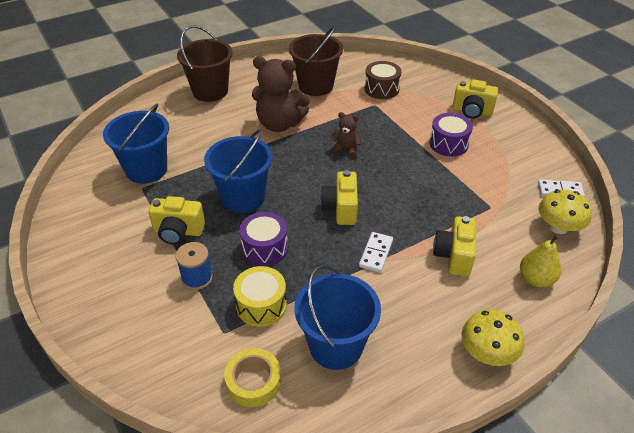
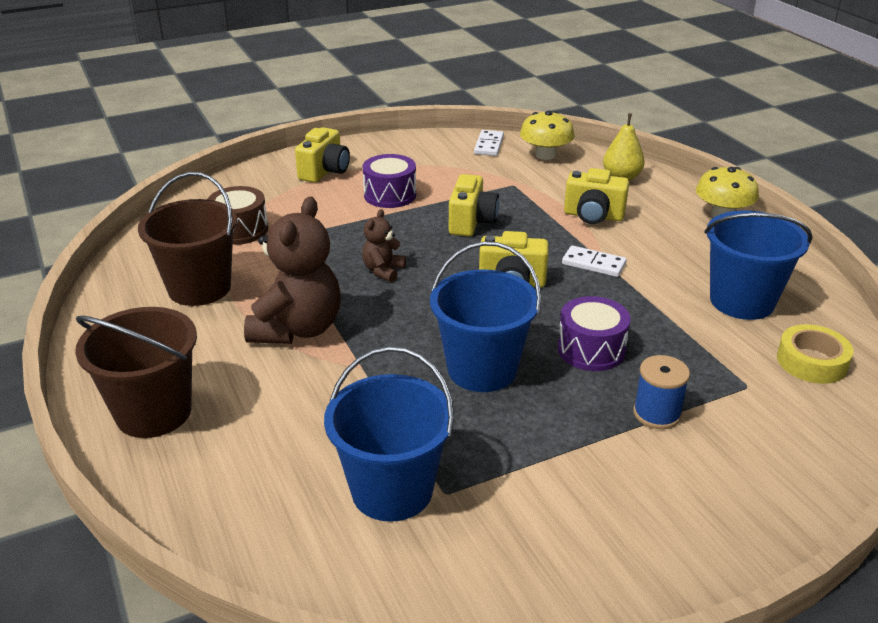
camera: 85 degrees left, 10 degrees down
(178, 232) = (561, 438): yellow camera -> yellow camera (471, 222)
(261, 305) = (695, 354): yellow drum -> none

